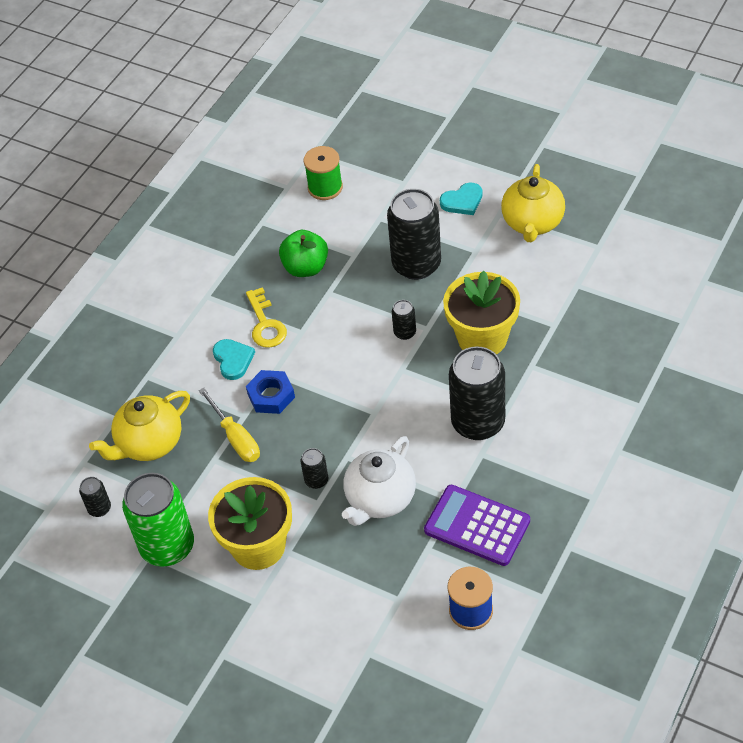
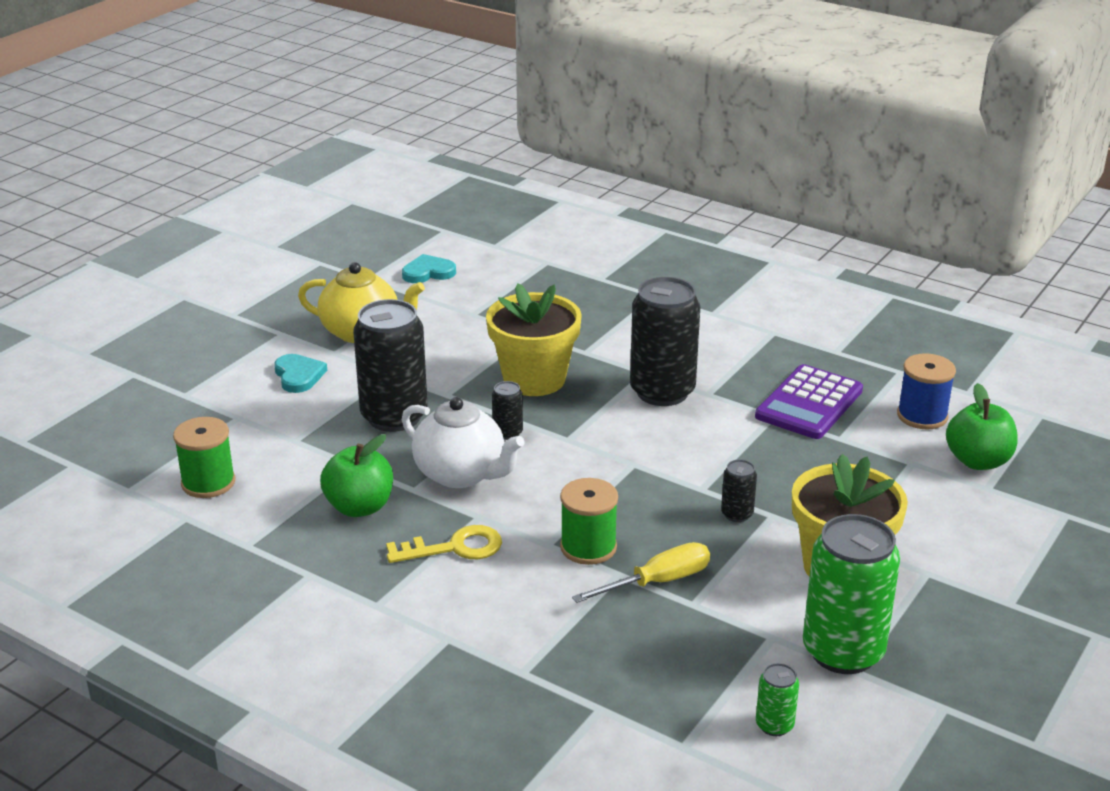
camera: 90 degrees left, 20 degrees down
(99, 508) = (774, 725): black can -> green can
(149, 443) = (656, 669): yellow teapot -> none
(233, 360) = (513, 581): turquoise heart -> turquoise heart (428, 272)
(271, 395) = (588, 547): blue nut -> green spool
(380, 499) = (769, 467): white teapot -> white teapot (461, 474)
(406, 649) = (978, 461): none -> green apple

